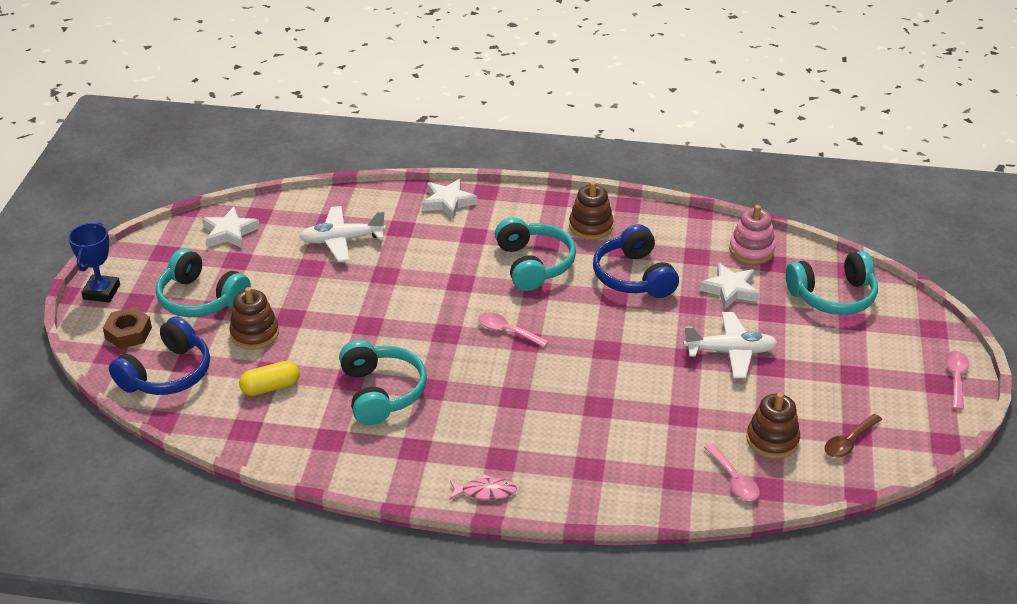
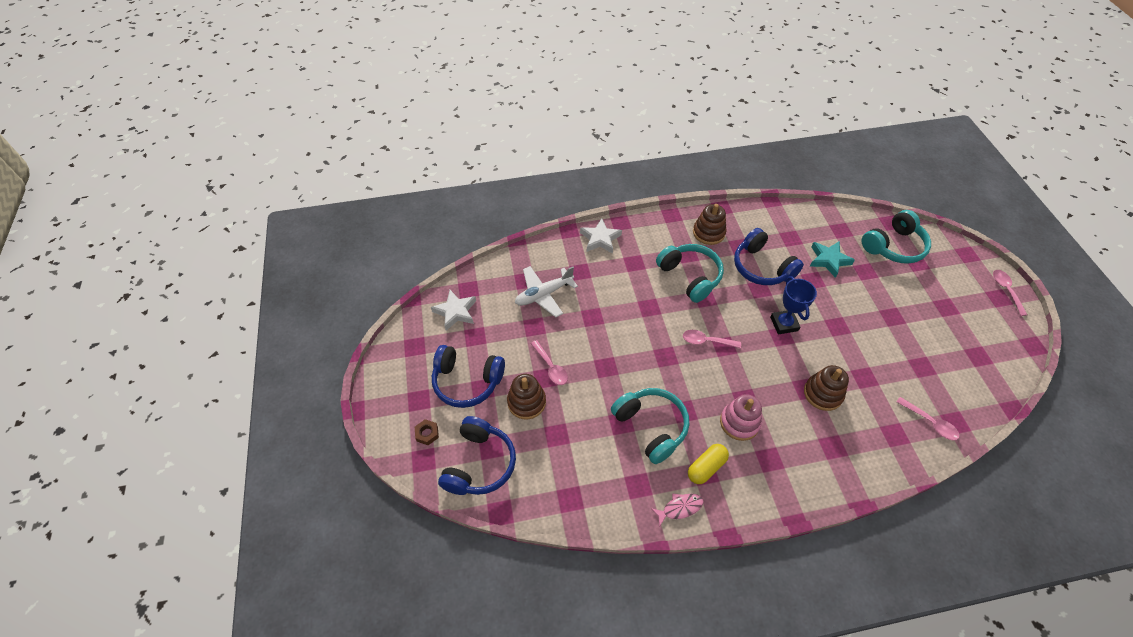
camera: 20 degrees left, 15 degrees up
(101, 292) = (384, 399): blue trophy -> blue trophy (784, 324)
(128, 333) = (427, 433): brown nut -> brown nut, size x0.65
(201, 299) = (467, 381): turquoise headphones -> blue headphones
(270, 387) = (567, 450): yellow capsule -> yellow capsule (706, 467)
(304, 309) = (551, 367): none -> pink spoon
(485, 491) = (777, 494): pink fish -> pink fish (680, 508)
(730, 290) = (828, 260): white star -> turquoise star
(730, 352) = (860, 312): white plane -> none
(751, 250) = (822, 223): pink stacking toy -> pink stacking toy (739, 422)
(772, 440) = (932, 379): brown stacking toy -> brown stacking toy (822, 394)
(849, 442) = (978, 365): brown spoon -> none

